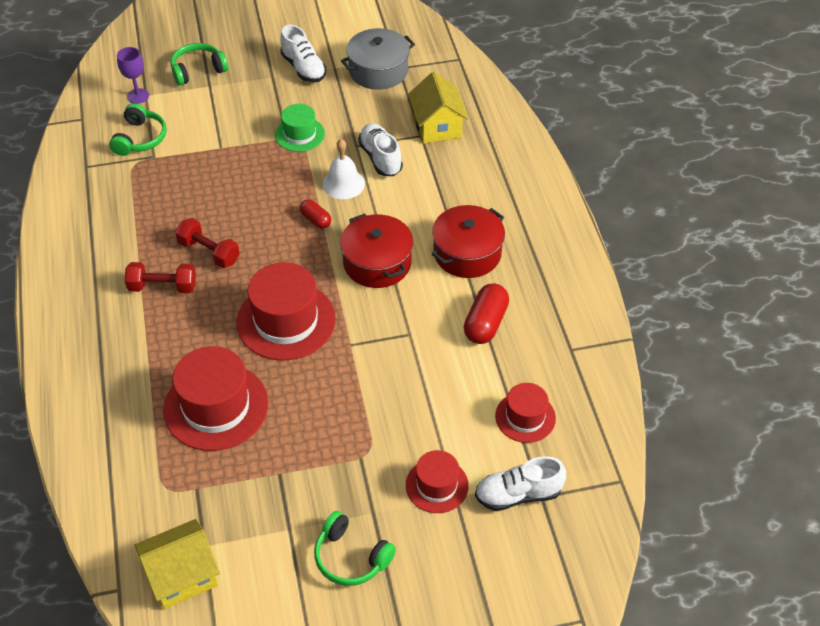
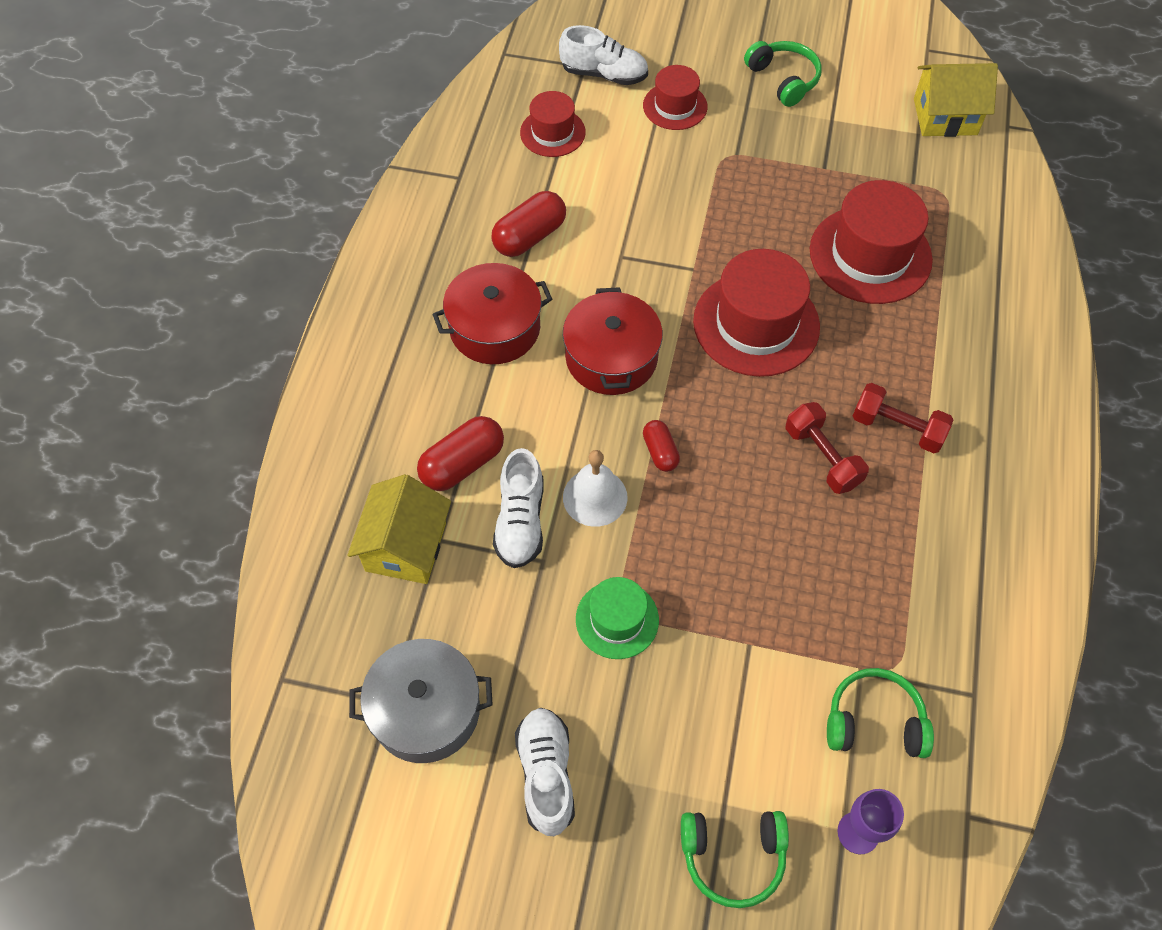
camera: 155 degrees left, 10 degrees up
(140, 138) = (874, 721): green headphones -> green headphones turned 60 degrees clockwise
(433, 173) = (462, 464): none -> red capsule

